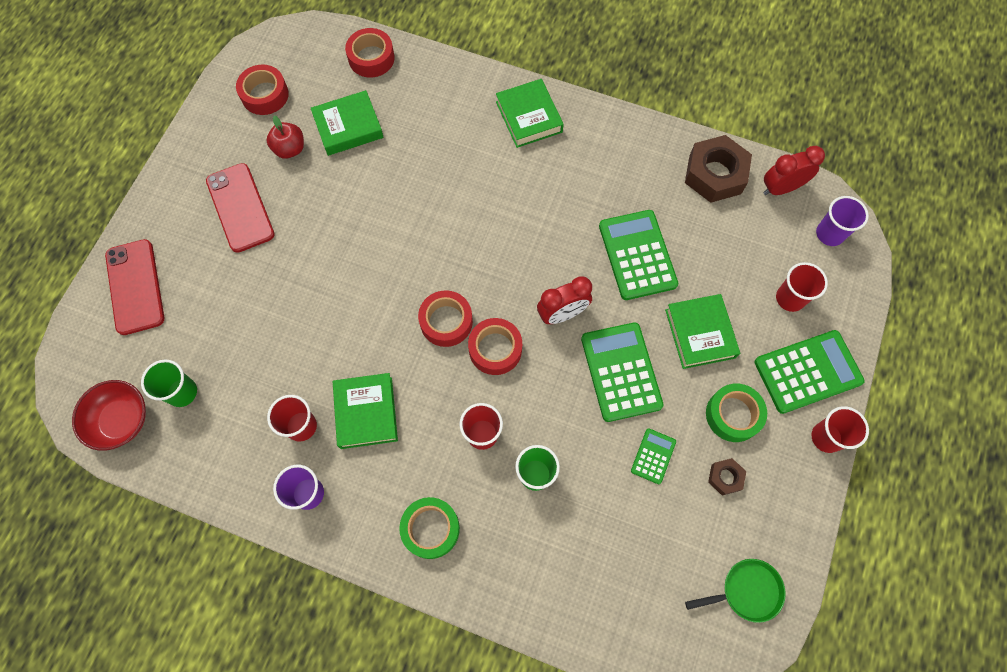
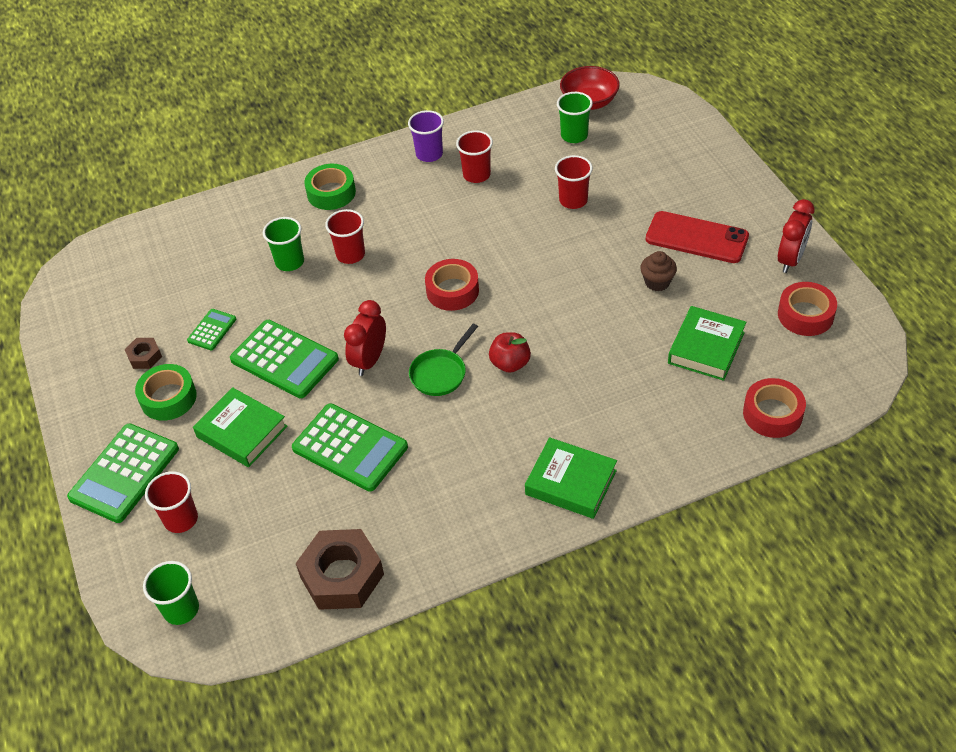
camera: 140 degrees right, 20 degrees down
(135, 287) = (689, 152): red phone -> none
(290, 149) = (724, 297): red apple -> red apple (510, 363)
(311, 198) = (657, 282): none -> brown cupcake
(366, 412) = (443, 209): green book -> none
(495, 349) = (396, 302): red tape -> none
(653, 456) = (212, 330): green calculator -> green calculator turned 135 degrees counterclockwise
(746, 591) = (81, 309): green pan -> green pan (440, 373)
(781, 188) = (264, 616): red clock -> red clock (790, 259)
(826, 437) = (77, 438): red cup -> red cup (573, 200)
(829, 234) = (181, 609): purple cup -> green cup

